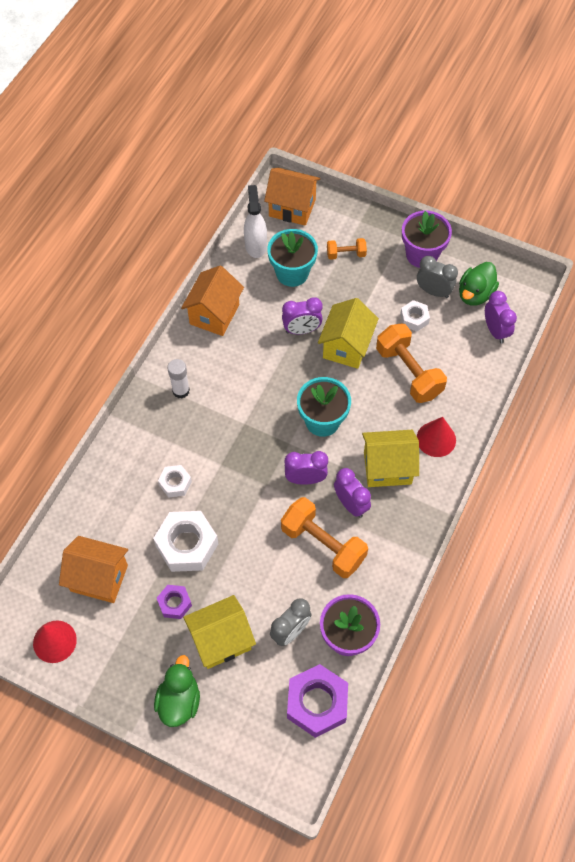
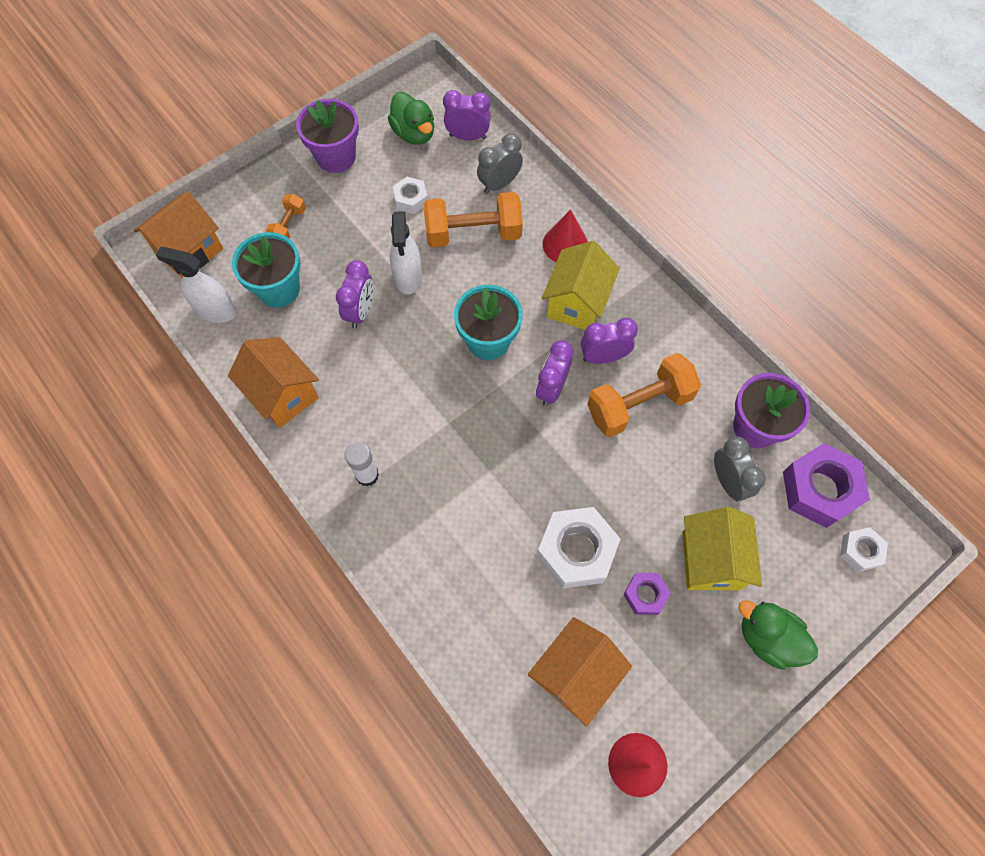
camera: 65 degrees left, 5 degrees up
(175, 483) = (489, 532): white nut -> white nut (860, 551)
(346, 346) = (408, 277): yellow house -> white spray bottle
(433, 291) = (388, 167): grey clock -> grey clock (499, 184)

